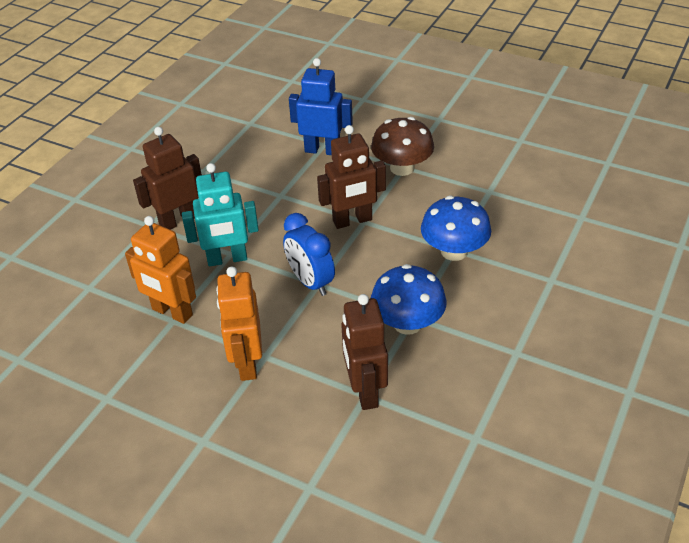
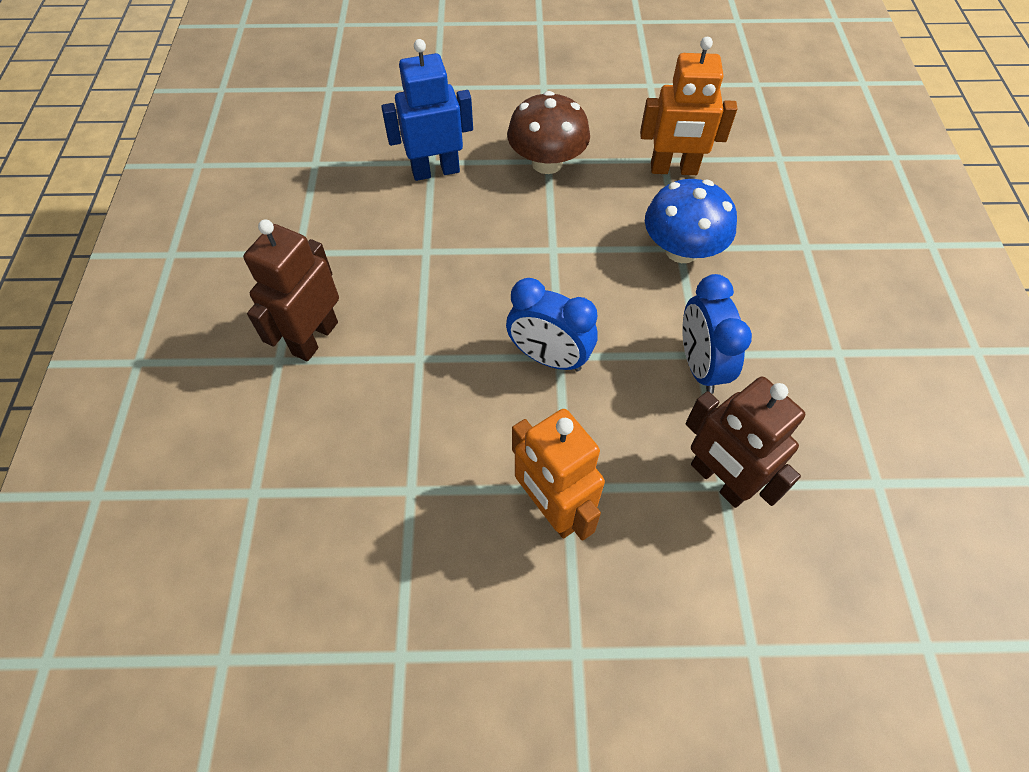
camera: 30 degrees left, 15 degrees up
(172, 312) = (401, 479): orange robot -> orange robot (673, 169)
(227, 259) = (421, 369): turquoise robot -> none
(352, 221) = (539, 254): brown robot -> none
(407, 323) = (699, 366): blue mushroom -> blue clock

